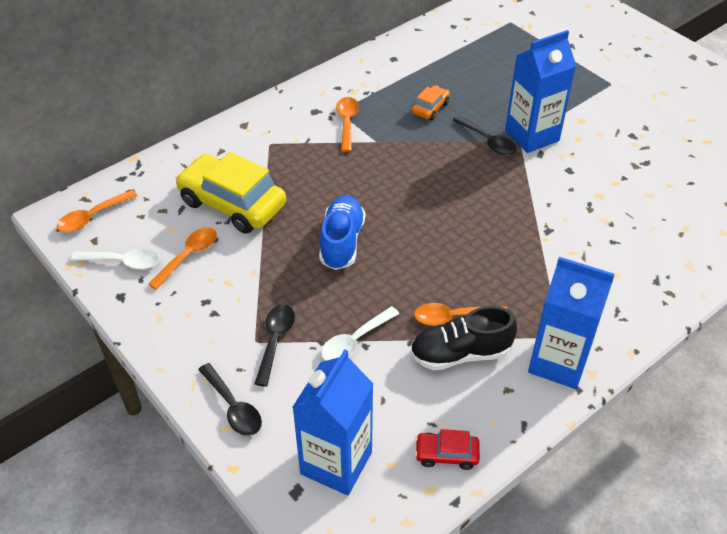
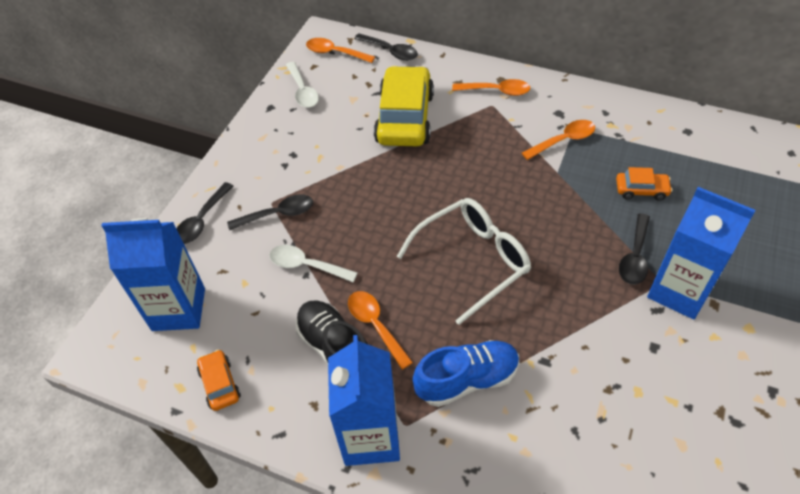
camera: 65 degrees right, 5 degrees up
(133, 177) = (390, 51): none -> black spoon
(188, 256) = (331, 122): orange spoon -> orange spoon (496, 91)
(342, 242) = (411, 206): blue shoe -> blue shoe (467, 380)
(429, 229) = (473, 260): none -> white glasses
(446, 454) = (220, 384): red car -> orange car

